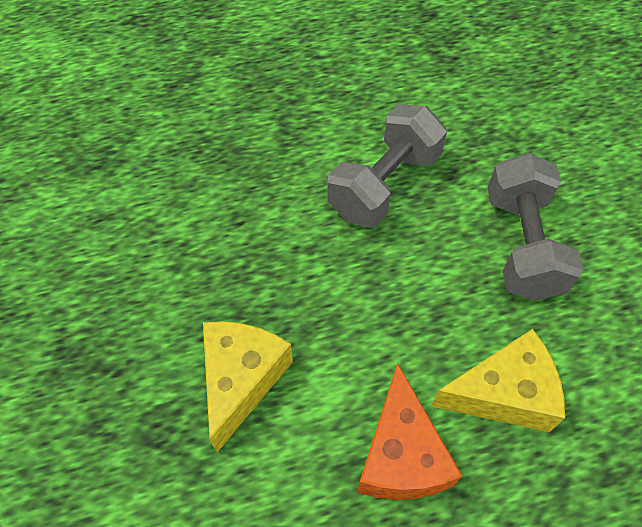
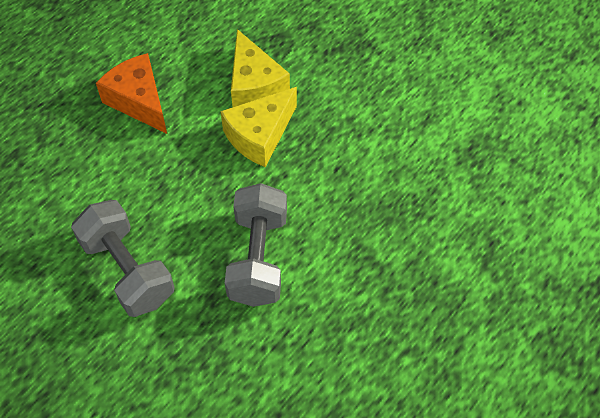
camera: 145 degrees right, 0 degrees up
(503, 393) = (95, 163): yellow cheese -> yellow cheese (260, 135)

